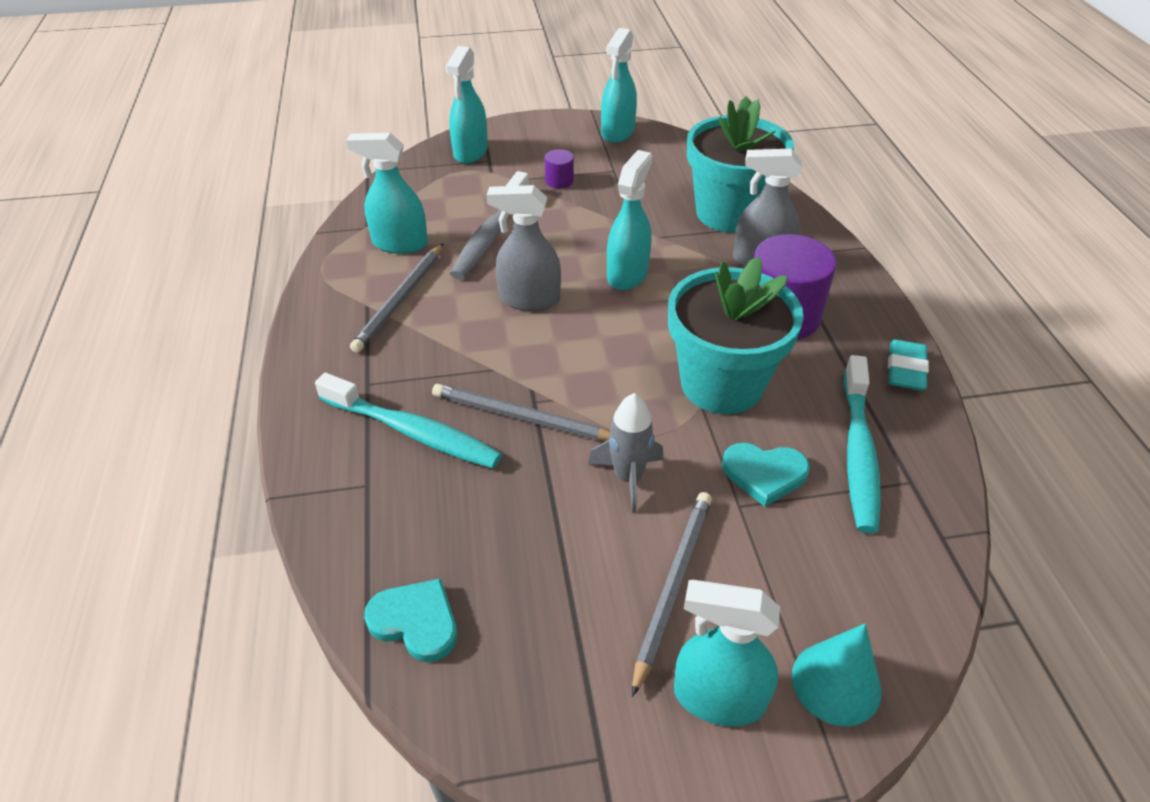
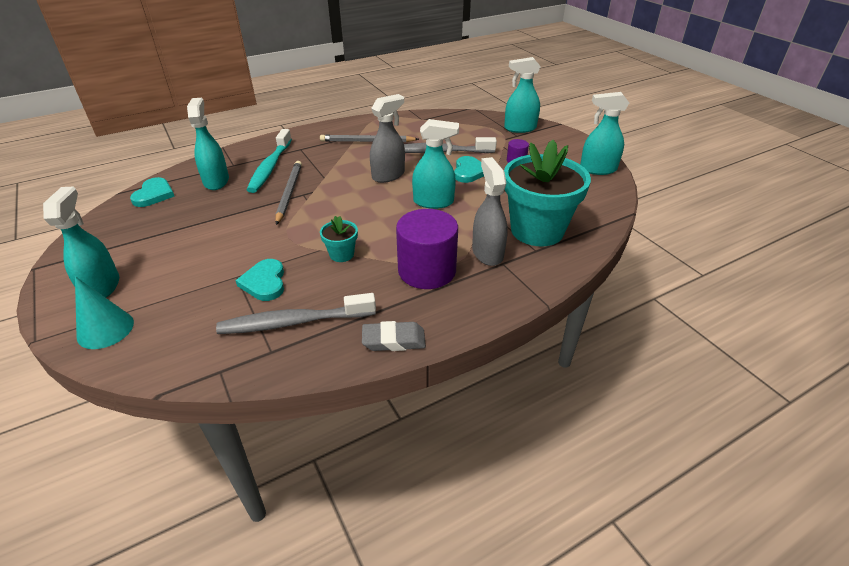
camera: 70 degrees right, 5 degrees down
(399, 243) = (414, 130): turquoise spray bottle -> turquoise spray bottle (216, 181)
(529, 299) = (388, 175): grey spray bottle -> grey spray bottle turned 60 degrees clockwise
(564, 225) = (469, 172): none -> turquoise heart
(628, 477) = (251, 233): grey rocket -> none
(672, 586) = (174, 261): grey pencil -> none
(721, 384) = (341, 254): turquoise flower pot -> turquoise flower pot, size x0.44
(858, 453) = (293, 322): turquoise toothbrush -> grey toothbrush
(905, 370) = (394, 340): turquoise eraser -> grey eraser

